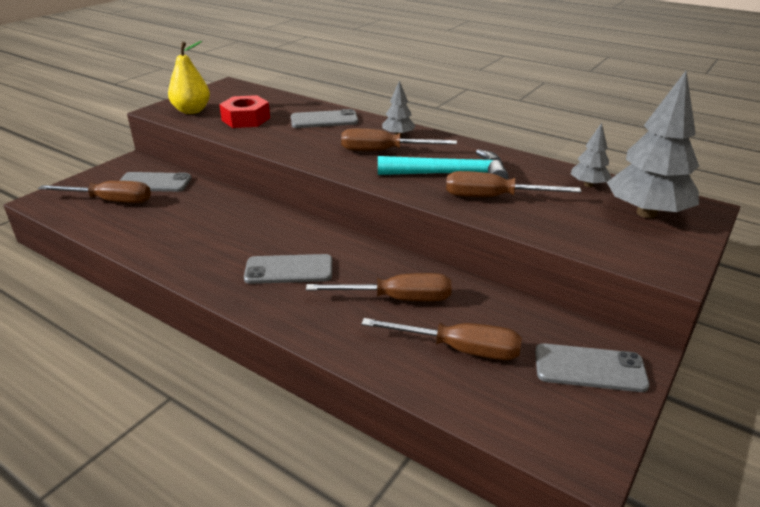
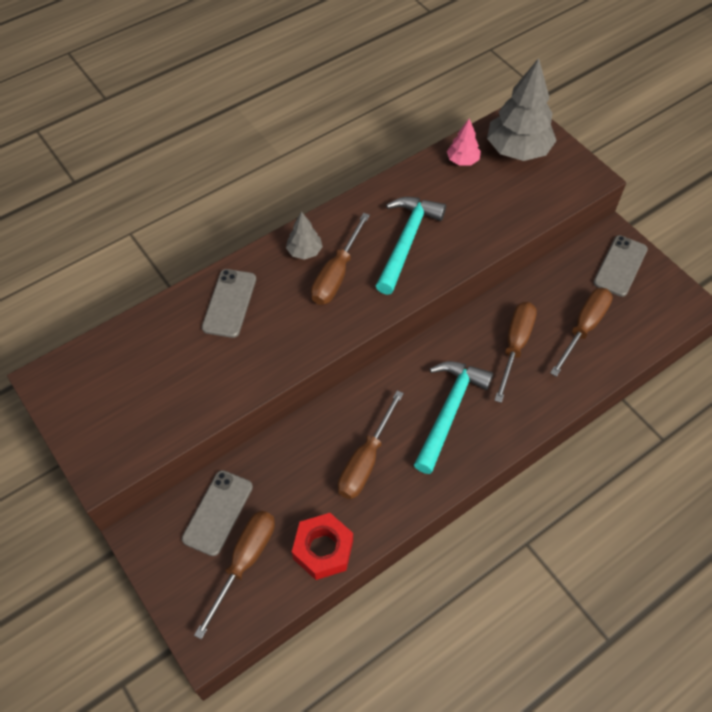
camera: 70 degrees left, 25 degrees up
(192, 111) = (125, 433): yellow pear -> none
(246, 119) = (186, 378): red nut -> red nut (323, 549)
(289, 270) = (449, 411): grey phone -> turquoise hammer
(493, 197) = (460, 228): brown screwdriver -> brown screwdriver (366, 460)
(588, 185) = (462, 160): grey tree -> pink tree

